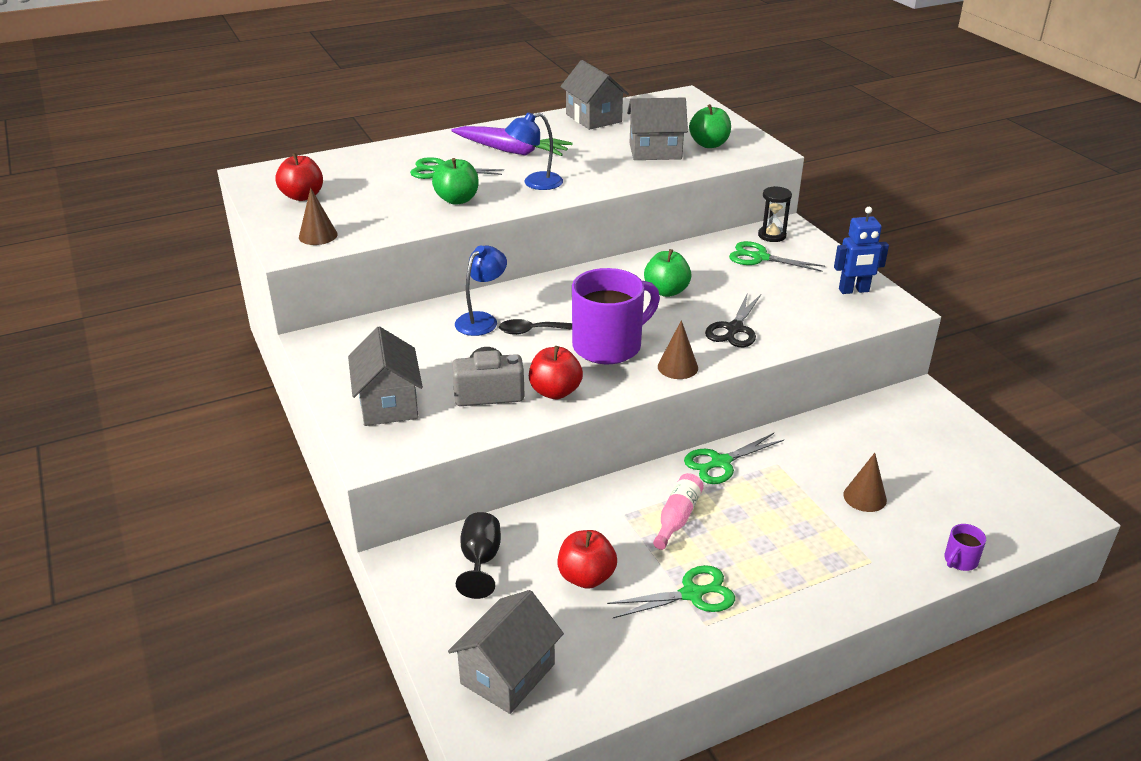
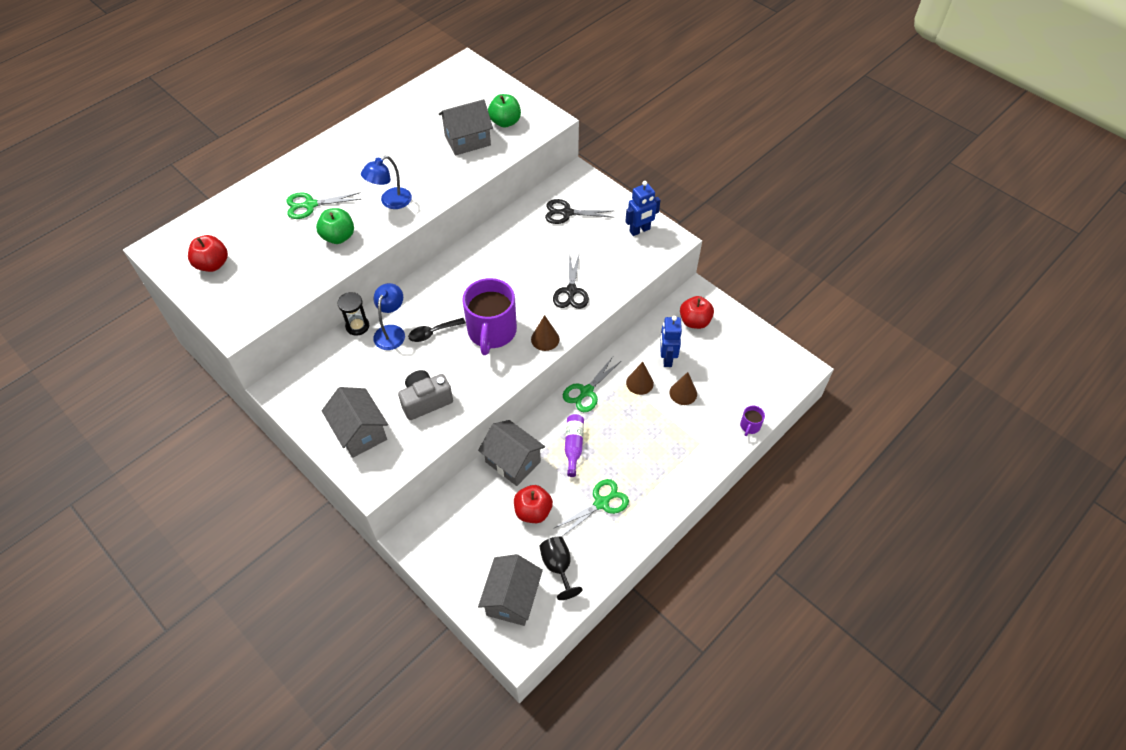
camera: 20 degrees left, 20 degrees up
(318, 235) = (248, 307): brown cone -> brown cone (639, 383)
(480, 561) = (461, 521): black goblet -> black goblet (558, 567)
(511, 151) = (356, 167): purple carrot -> none
(555, 392) = (471, 386): red apple -> red apple (694, 321)
(593, 118) = (405, 109): grey house -> grey house (513, 462)
(609, 346) = (491, 332): purple mug -> purple mug turned 150 degrees clockwise
(666, 291) = (512, 266): green apple -> none
(677, 517) = (573, 446): pink bottle -> purple bottle
(760, 257) = (566, 213): green scissors -> black scissors
(772, 235) = (568, 186): black hourglass -> black hourglass (357, 326)
(853, 453) = (666, 358): none -> blue robot

